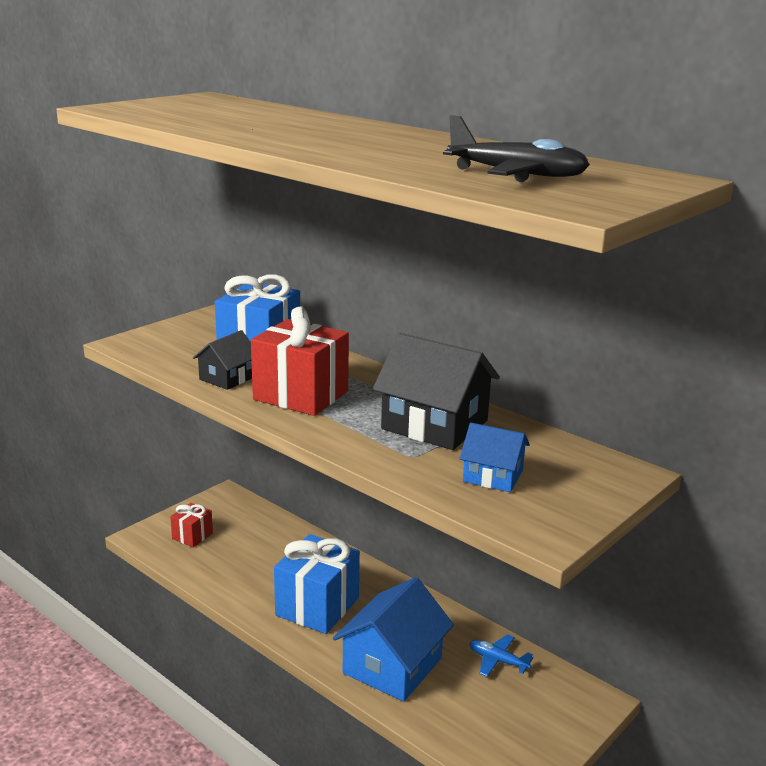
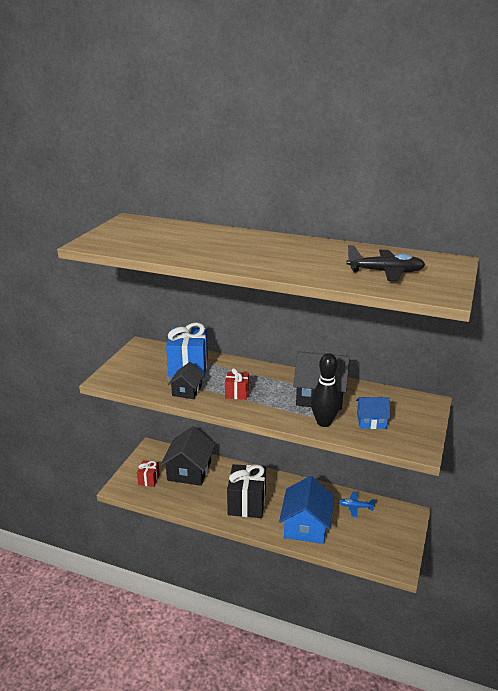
camera: 20 degrees left, 5 degrees up
(260, 539) = (189, 471): none -> black house
(301, 395) = (237, 393): red gift -> red gift, size x0.52
(317, 606) = (247, 503): blue gift -> black gift
(406, 460) = (324, 422): none -> black bowling pin

